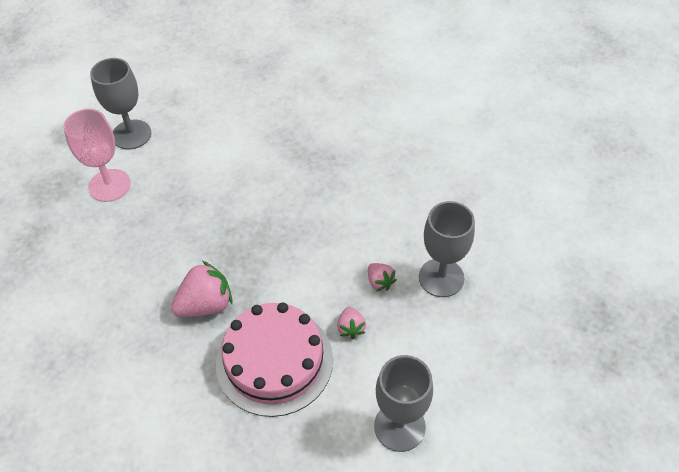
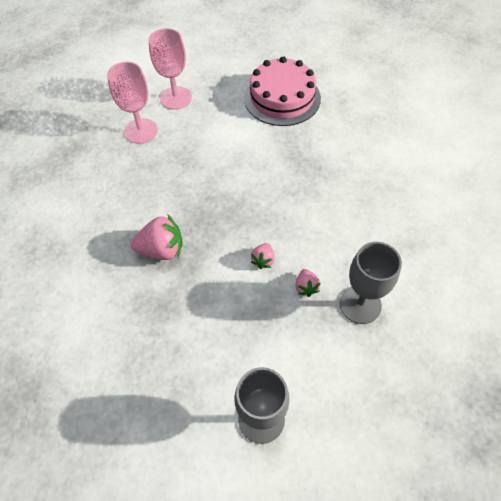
camera: 25 degrees right, 5 degrees up
(131, 134) = (176, 98): grey goblet -> pink goblet
(274, 361) = (190, 317): pink cake -> pink cake (282, 98)
(351, 328) = (263, 316): pink strawberry -> pink strawberry (263, 260)

